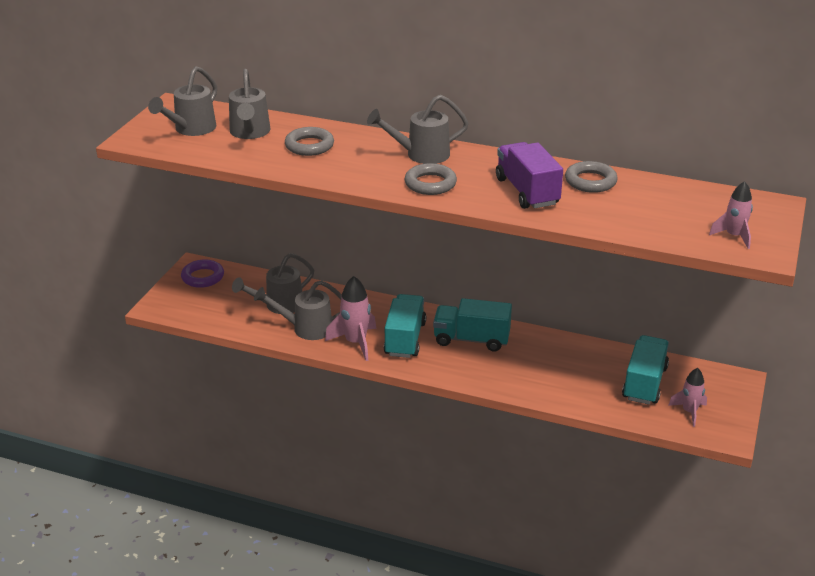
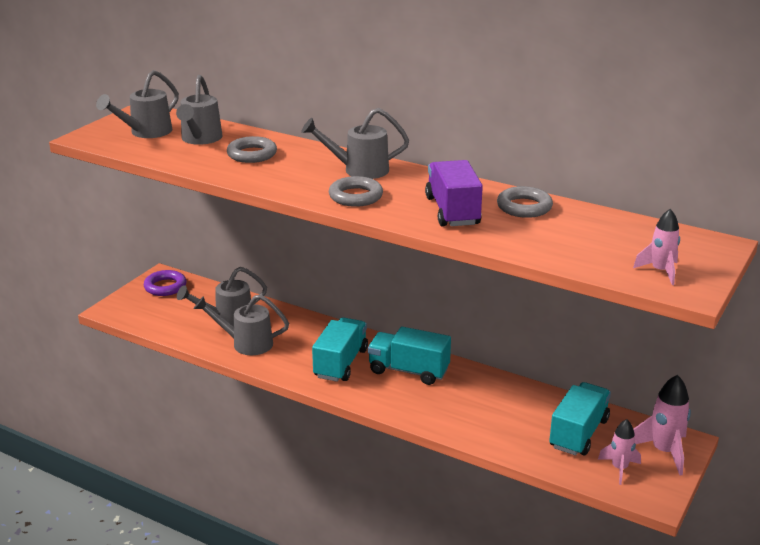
camera: 10 degrees right, 5 degrees down
(355, 343) = (290, 362): pink rocket -> pink rocket (664, 451)

